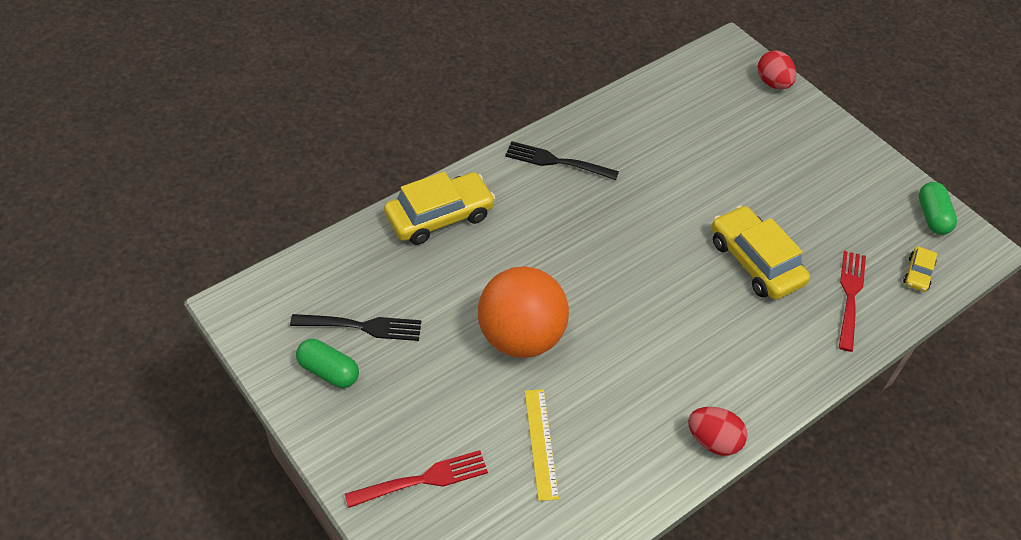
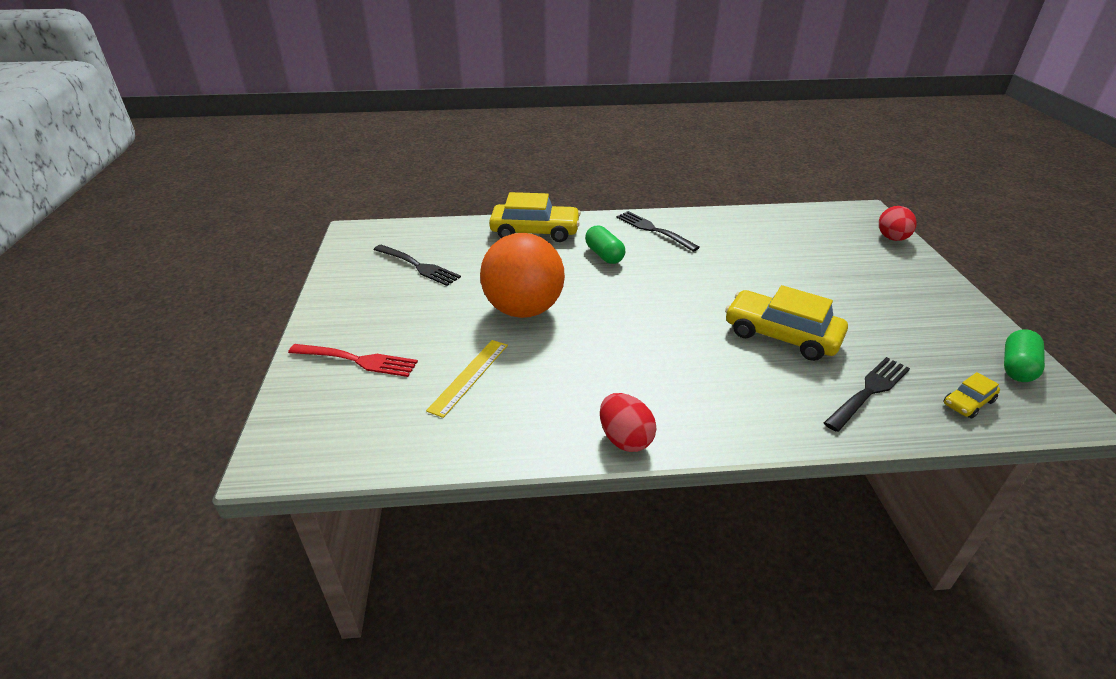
camera: 35 degrees right, 15 degrees down
(328, 371) = (369, 280): green capsule -> green capsule (604, 255)
(755, 261) = (781, 335): yellow car -> yellow car turned 60 degrees counterclockwise
(850, 297) = (869, 392): red fork -> black fork

